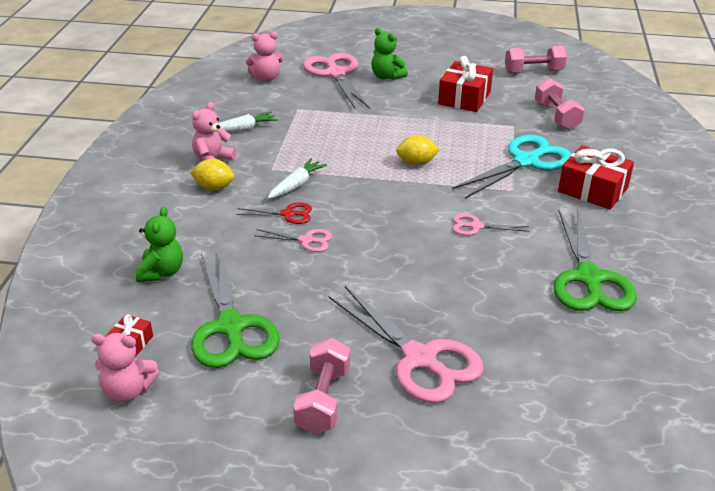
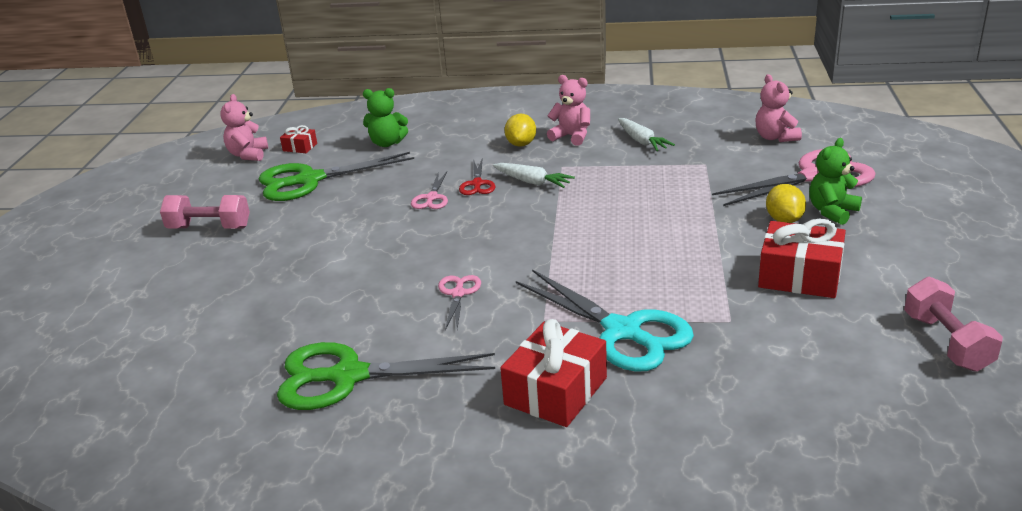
camera: 90 degrees right, 5 degrees down
(416, 163) = (596, 247): yellow lemon -> yellow lemon (784, 220)
(420, 358) = (243, 269): pink scissors -> none
(556, 116) = (781, 364): pink dumbbell -> none

